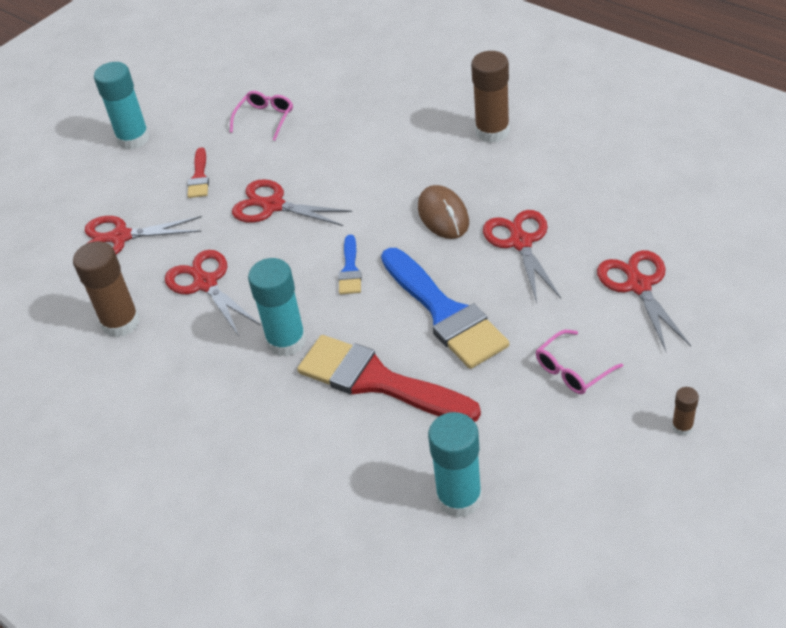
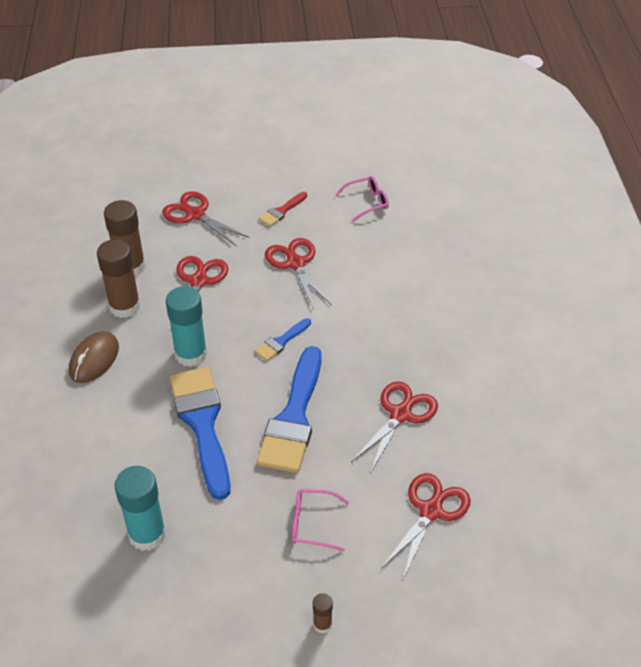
camera: 40 degrees right, 0 degrees up
(133, 139) = (280, 157): turquoise glue stick -> none
(377, 381) = (202, 424): red brush -> blue brush
(443, 215) = (380, 355): brown mouse -> brown mouse (94, 360)
(492, 131) = (490, 324): brown glue stick -> brown glue stick (124, 306)

